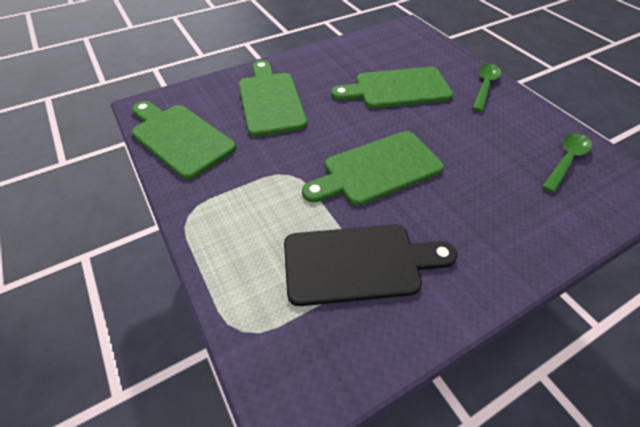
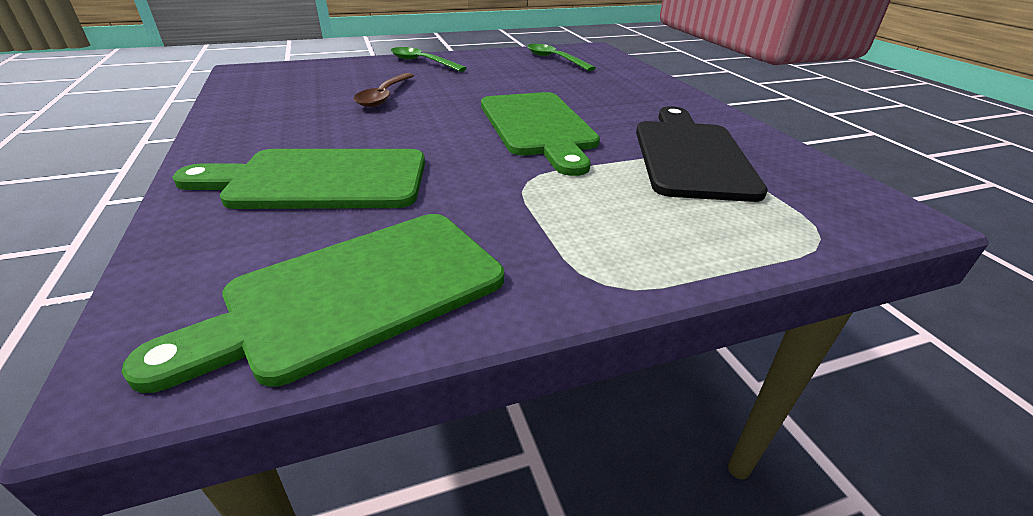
camera: 80 degrees left, 15 degrees down
(397, 89) = (384, 96): green cutting board -> brown spoon

